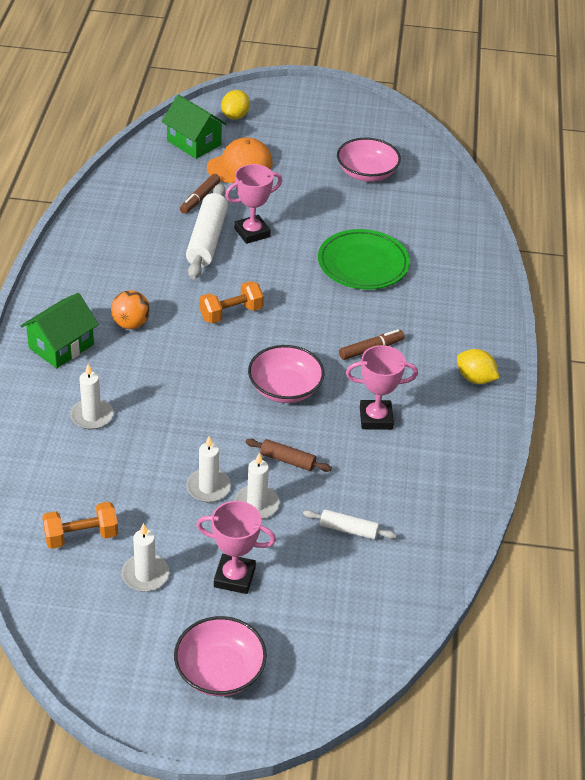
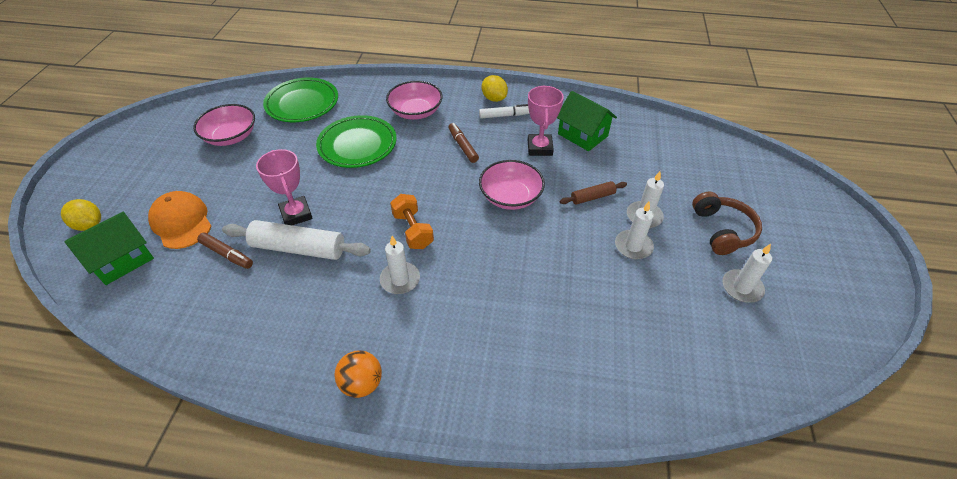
camera: 85 degrees left, 5 degrees up
(61, 346) = (455, 374): green house -> green house (582, 135)
(81, 536) = (715, 338): orange dumbbell -> none
(92, 416) = (559, 338): white candle -> white candle (400, 279)
(131, 324) = (422, 309): orange ball -> orange ball (362, 383)
(220, 671) = (813, 239): pink bowl -> pink bowl (415, 112)
(234, 577) = (722, 230): pink trophy -> brown headphones
(287, 460) = (592, 197): brown rolling pin -> brown rolling pin turned 45 degrees clockwise
(348, 529) = (655, 167): white rolling pin -> none
(433, 215) = (302, 104): none -> green plate
(439, 388) = (505, 115): none -> white marker
(475, 378) = (494, 98): yellow lemon -> yellow lemon turned 75 degrees counterclockwise

